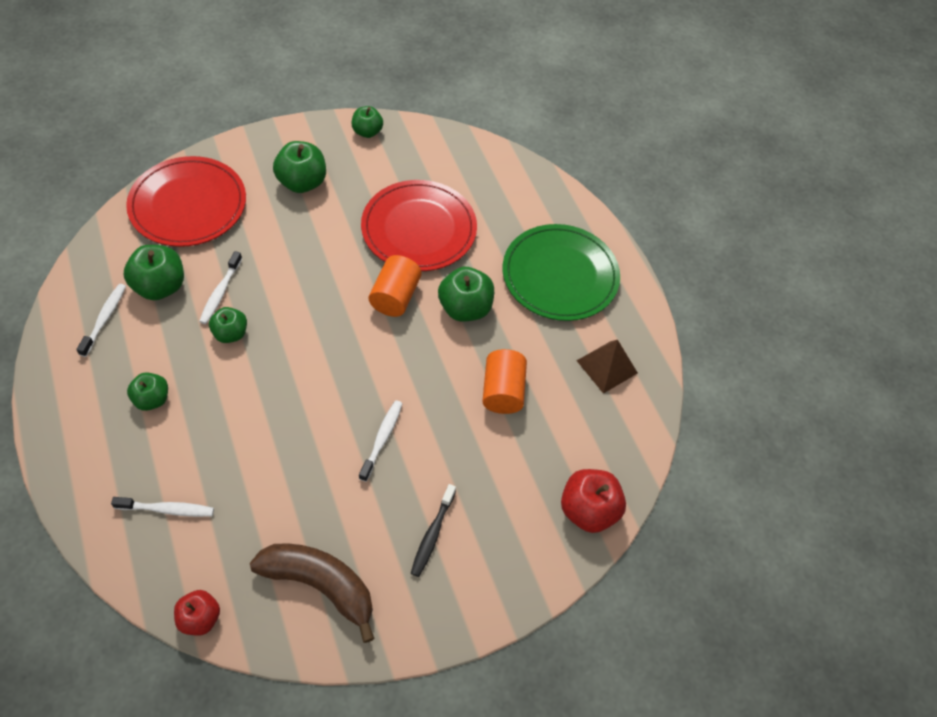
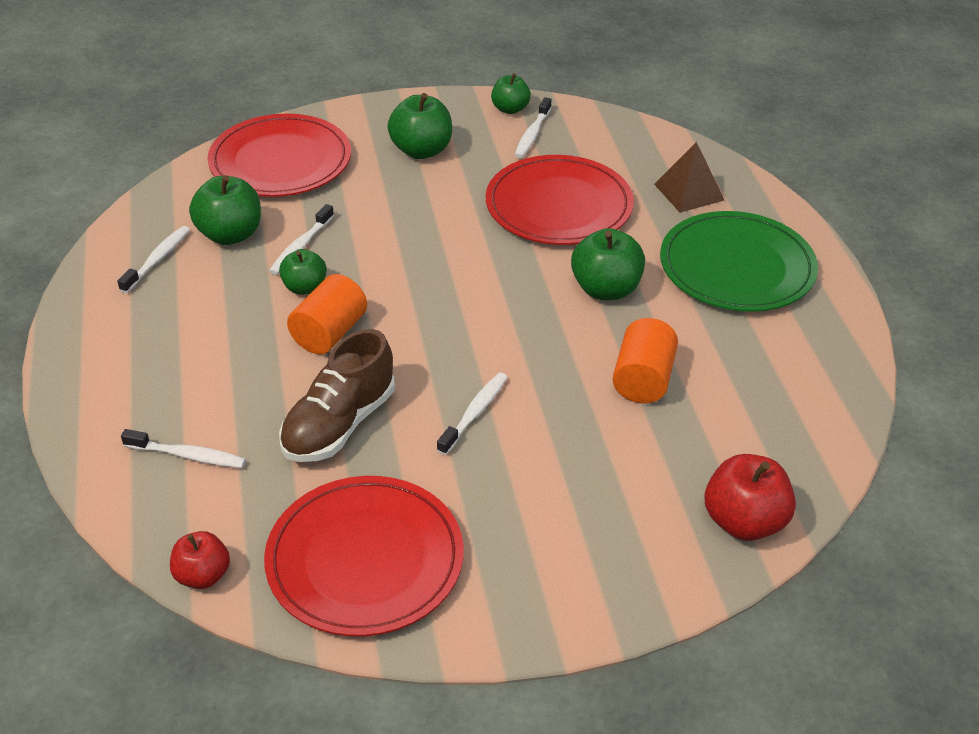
camera: 15 degrees right, 15 degrees down
(152, 399) = (195, 342): green apple -> none
(280, 463) = (339, 424): none -> brown shoe
(320, 585) = (365, 559): brown banana -> red plate
(388, 157) = (532, 134): none -> white toothbrush
(395, 297) = (517, 270): orange cylinder -> orange cylinder (329, 333)
(432, 534) = (524, 523): black toothbrush -> none
(607, 367) = (789, 368): brown pyramid -> brown pyramid (689, 192)

